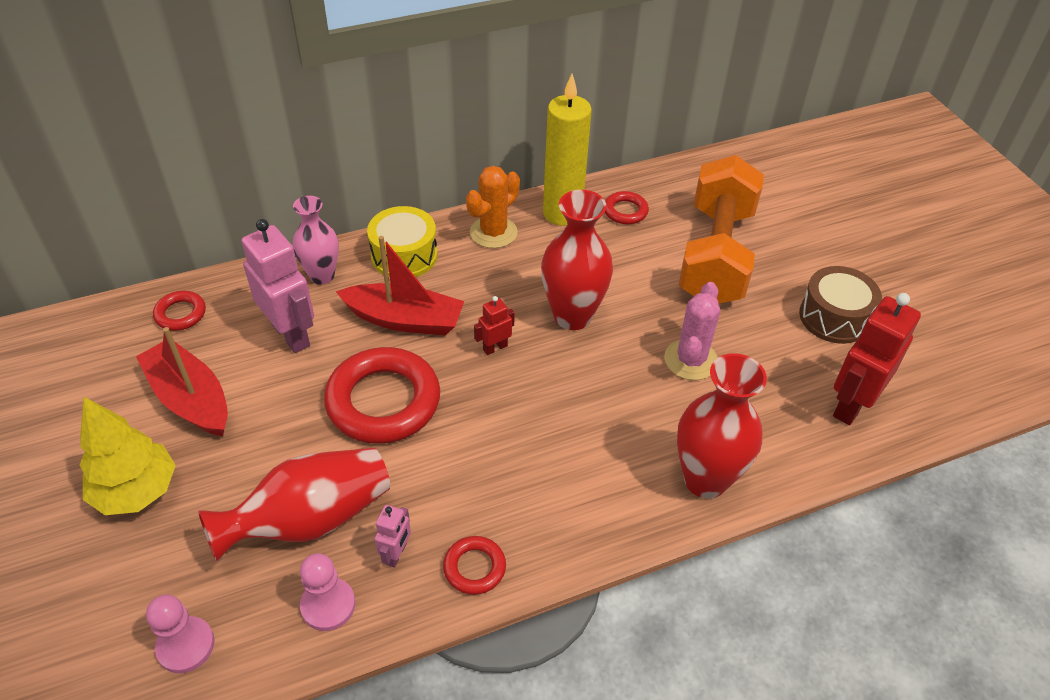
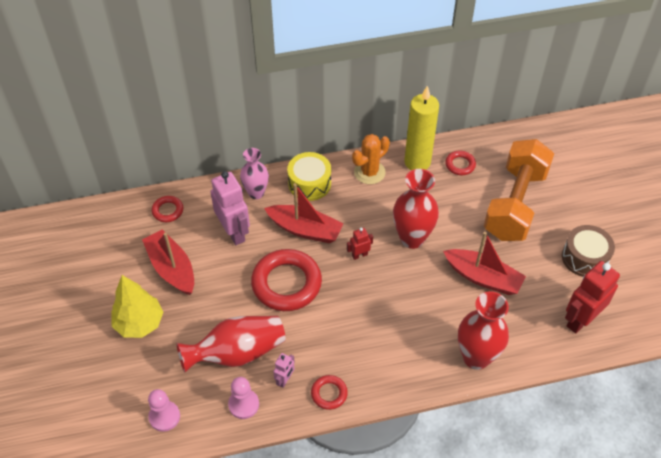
camera: 10 degrees right, 5 degrees up
(690, 360) = (483, 277): pink cactus -> red boat

